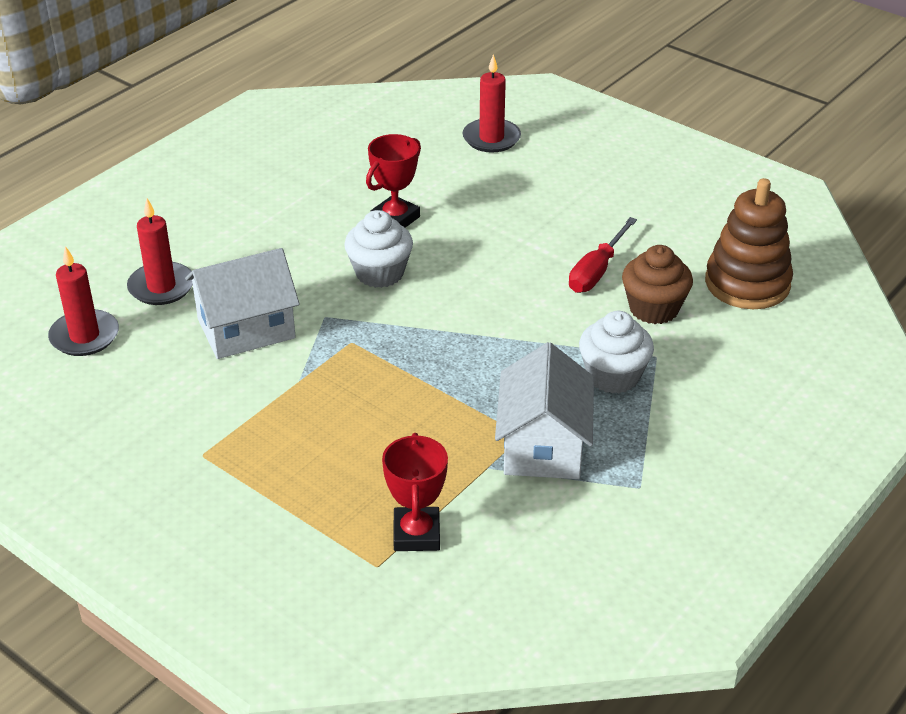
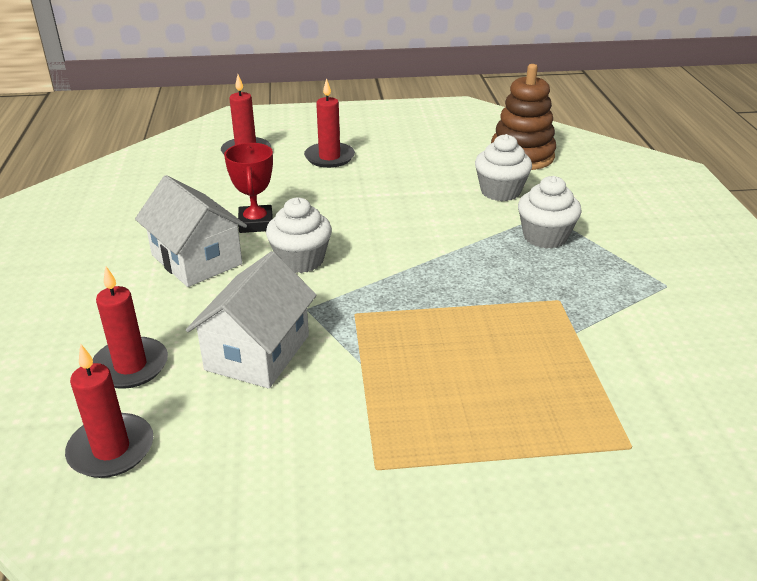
camera: 45 degrees left, 5 degrees down
(417, 534) = (614, 405): red trophy -> none
(543, 445) = (581, 298): white house -> white house (196, 259)
(555, 183) = (329, 157): none -> red candle
(597, 271) = (435, 189): red screwdriver -> none
(654, 309) = (500, 191): brown cupcake -> white cupcake

